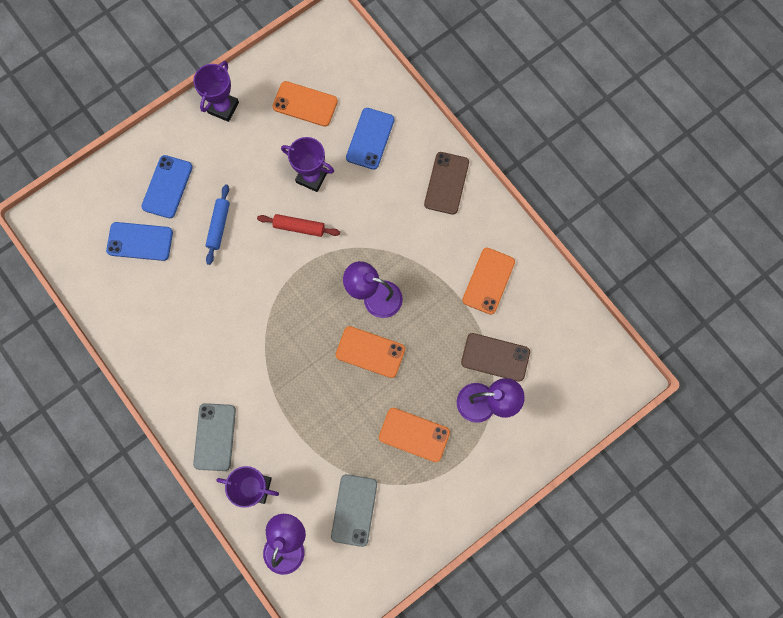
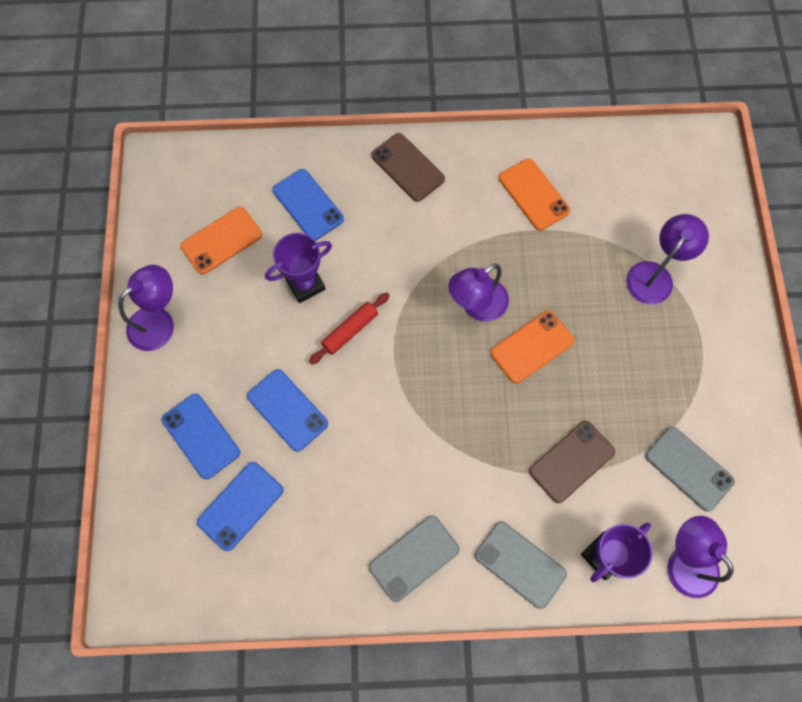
camera: 55 degrees left, 5 degrees down
(176, 368) = (414, 558): none -> grey phone
(219, 226) = (287, 410): blue rolling pin -> blue phone
(223, 107) = (159, 321): purple trophy -> purple lamp
(414, 435) = (645, 360): orange phone -> none
(495, 357) = (614, 237): brown phone -> brown phone (571, 461)

